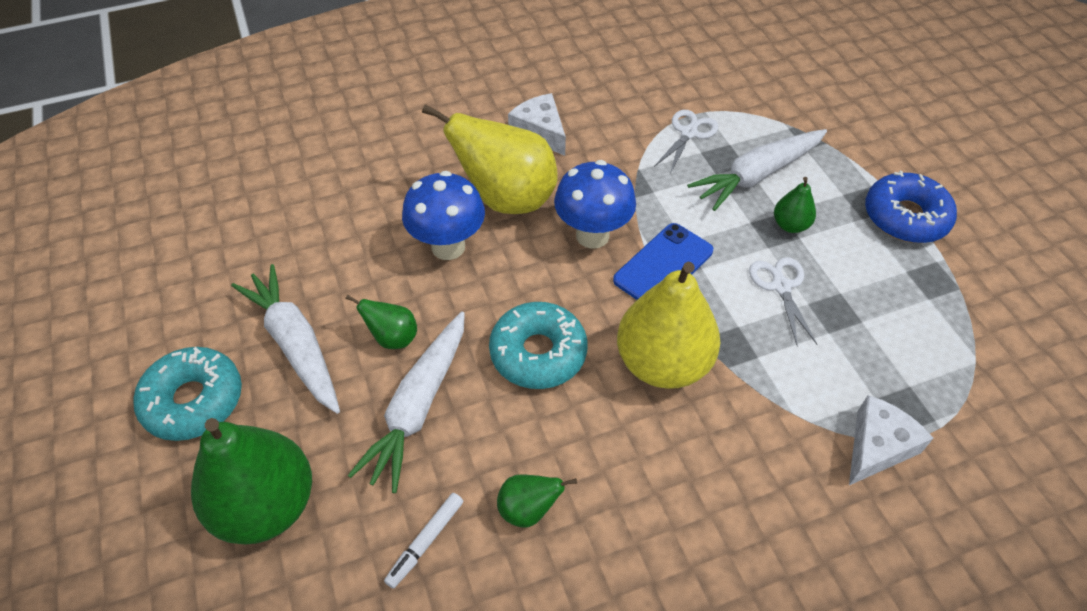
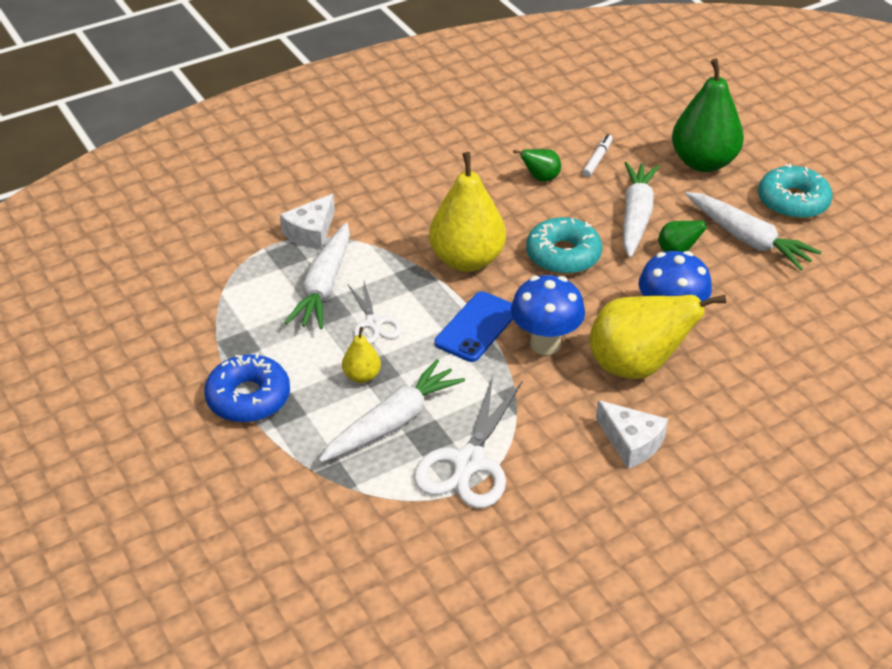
camera: 170 degrees right, 10 degrees down
(688, 133) = (469, 462): white scissors -> white scissors, size x1.71
(790, 225) = (362, 376): green pear -> yellow pear
(845, 347) = (324, 286): none -> white carrot

